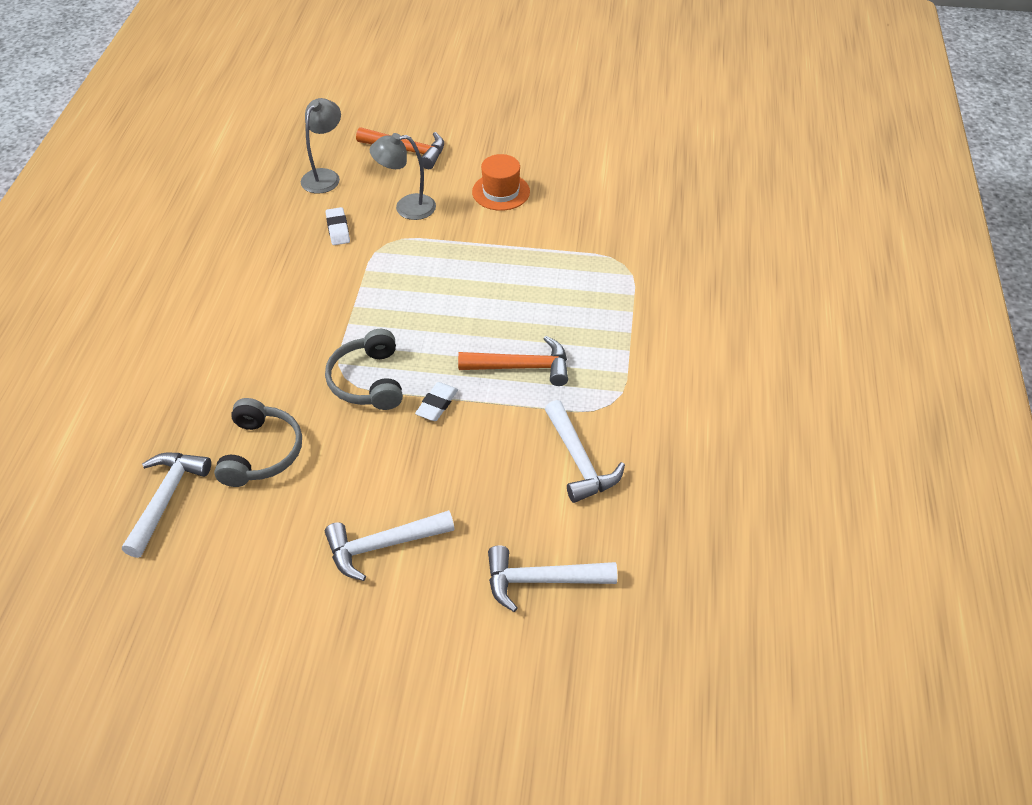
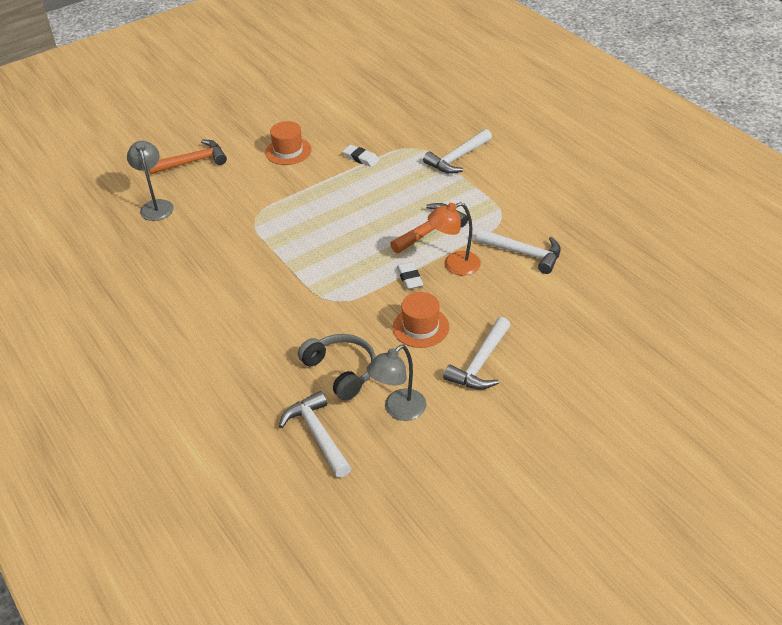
camera: 40 degrees left, 5 degrees down
(338, 229) = (210, 229): white eraser -> white eraser (361, 158)
(368, 381) = (351, 293): grey headphones -> none
(380, 463) = (421, 327): none -> orange hat
(406, 207) = (239, 192): grey lamp -> grey lamp (398, 410)
(495, 422) = (454, 265): none -> orange lamp
(541, 580) = (582, 318): white hammer -> white hammer (457, 158)

